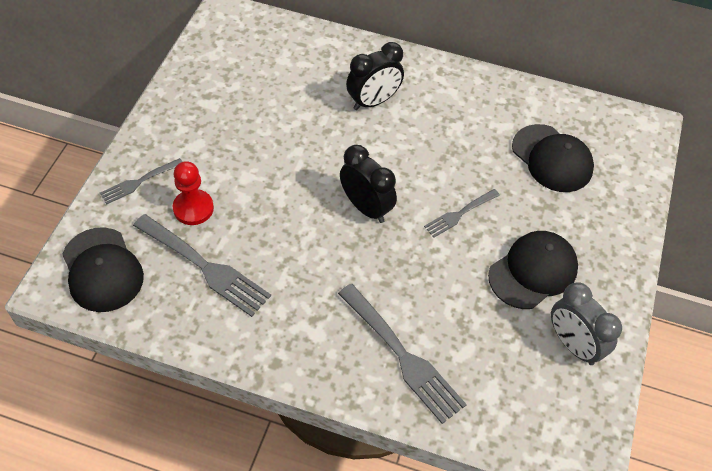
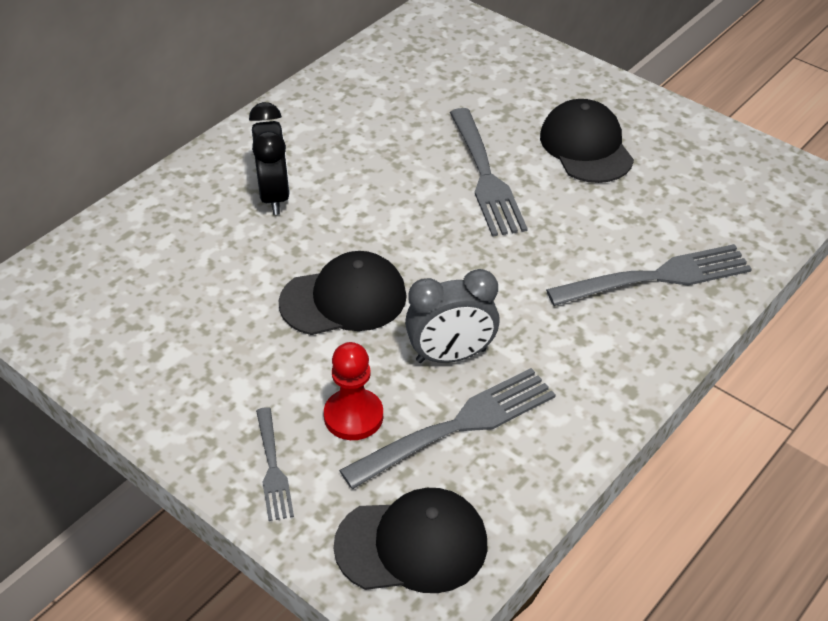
camera: 65 degrees left, 10 degrees down
(366, 207) = (437, 249): black clock -> none
(460, 213) = (484, 175): grey fork -> grey fork, size x1.77
(552, 158) = (444, 85): black cap -> black cap (344, 299)
(573, 344) = (685, 149): grey clock -> grey clock (451, 355)

